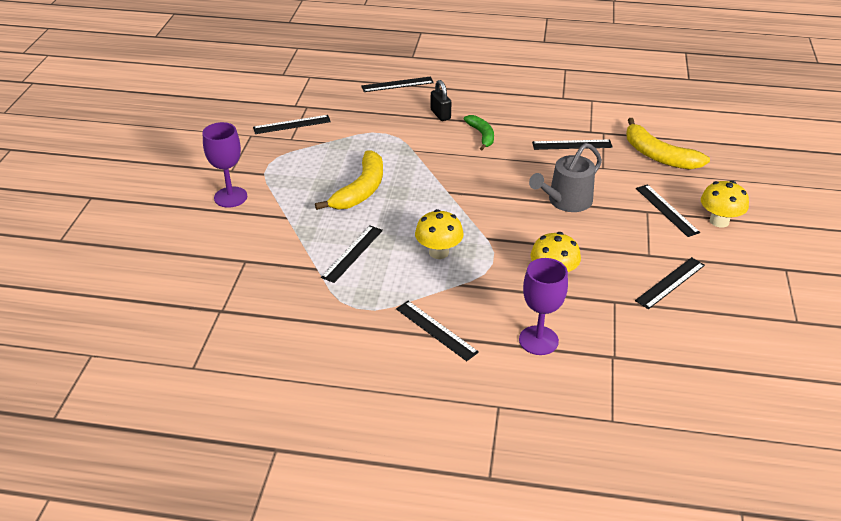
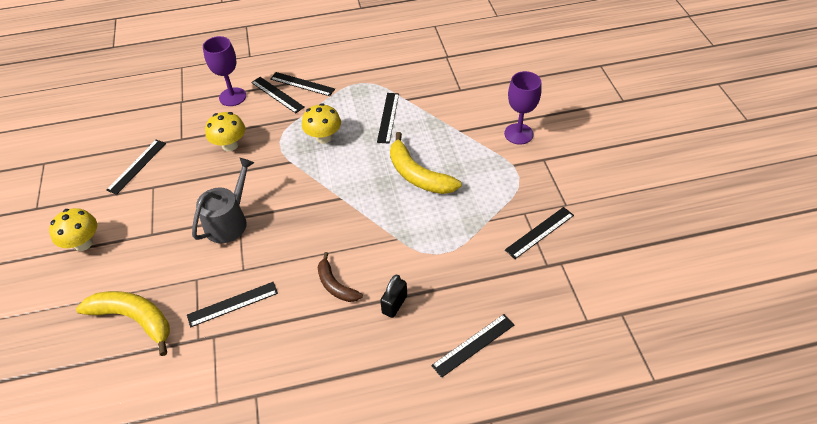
camera: 160 degrees right, 10 degrees up
(361, 190) = (418, 175): yellow banana -> yellow banana turned 45 degrees counterclockwise
(440, 114) = (394, 304): black padlock -> black padlock turned 75 degrees clockwise
(481, 135) = (335, 285): green banana -> brown banana
(666, 210) = (133, 241): black ruler -> black ruler (277, 94)

